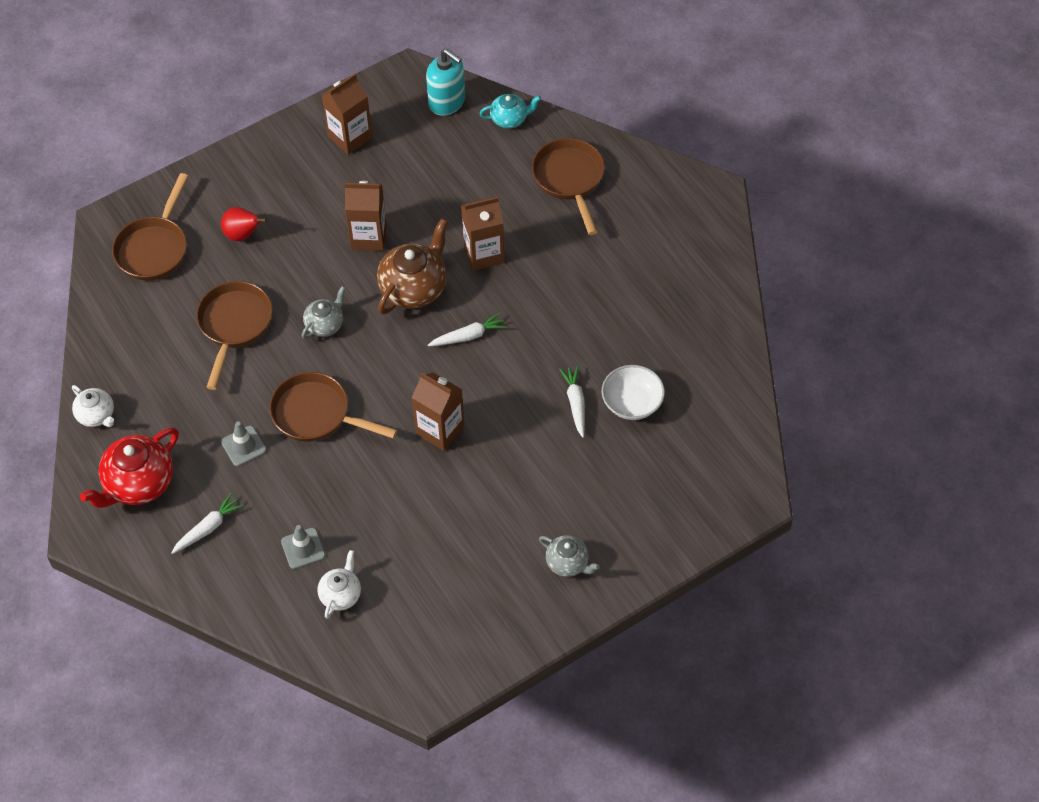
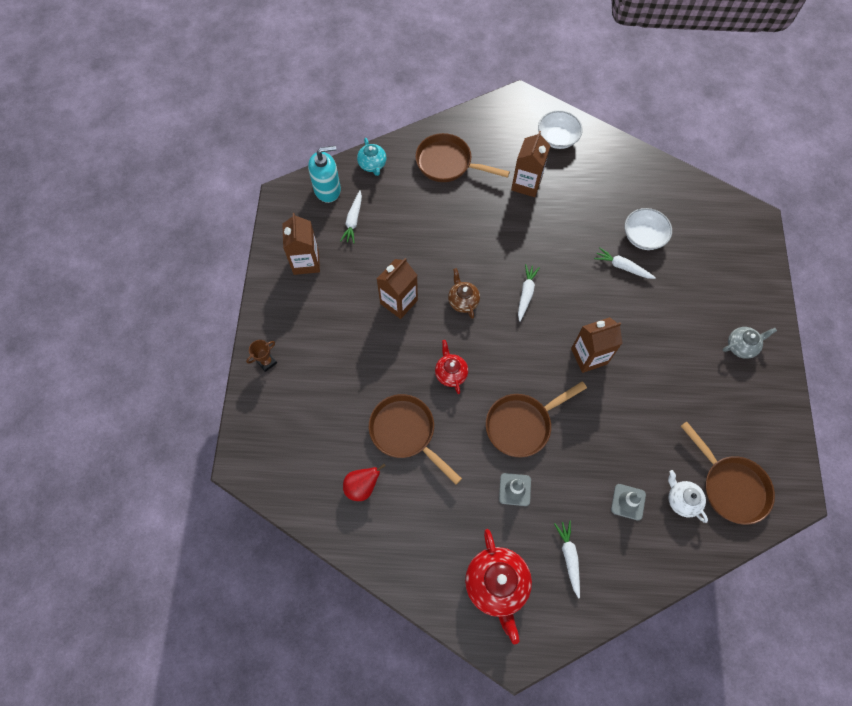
camera: 55 degrees left, 10 degrees up
(96, 415) = (413, 579): white teapot -> none
(154, 248) = (293, 445): brown pan -> brown pan (730, 486)
(220, 175) = (267, 362): none -> brown trophy
(243, 235) = (331, 379): red pear -> red pear (362, 486)
(325, 324) = (450, 373): grey teapot -> red teapot
(414, 288) = (463, 301): brown teapot -> brown teapot, size x0.57
(429, 144) = (353, 220): none -> white carrot
(484, 254) = (467, 245): brown carton -> brown carton (526, 184)
(510, 119) = (372, 165): turquoise teapot -> turquoise teapot turned 135 degrees clockwise
(693, 255) = (557, 138): none -> white bowl

